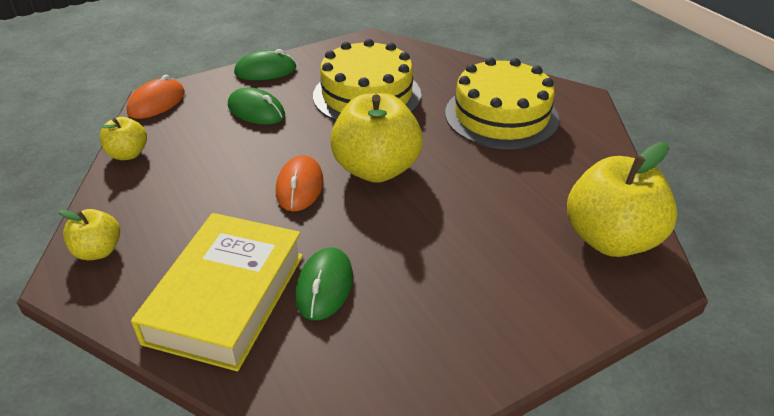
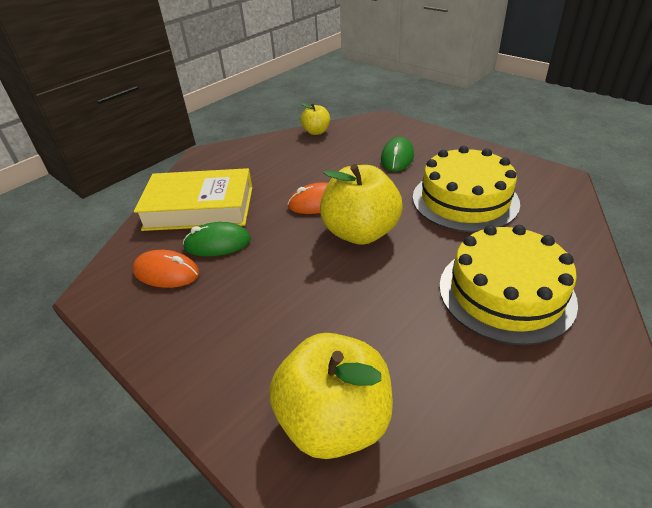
camera: 75 degrees right, 0 degrees up
(98, 251) = (227, 154): yellow apple -> none
(156, 103) = (376, 121): orange mouse -> orange mouse (166, 272)
(265, 71) = (454, 144): green mouse -> none

